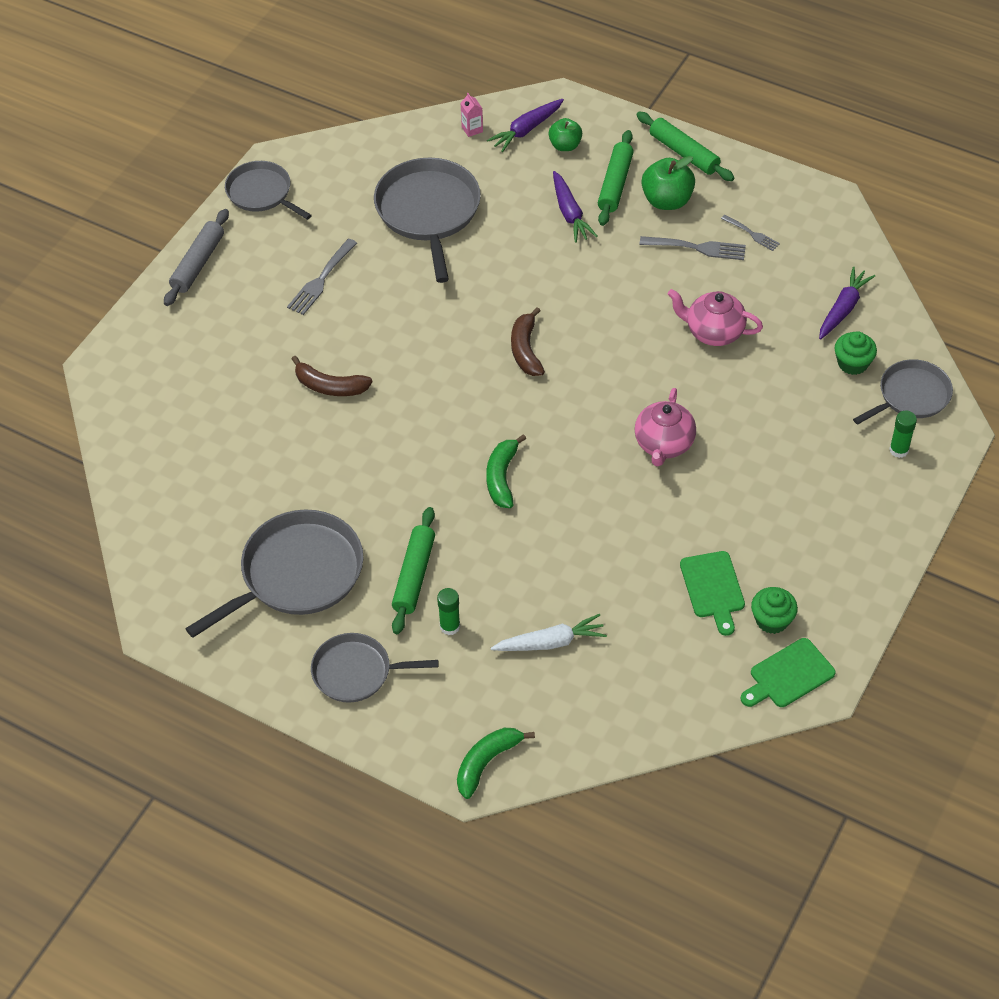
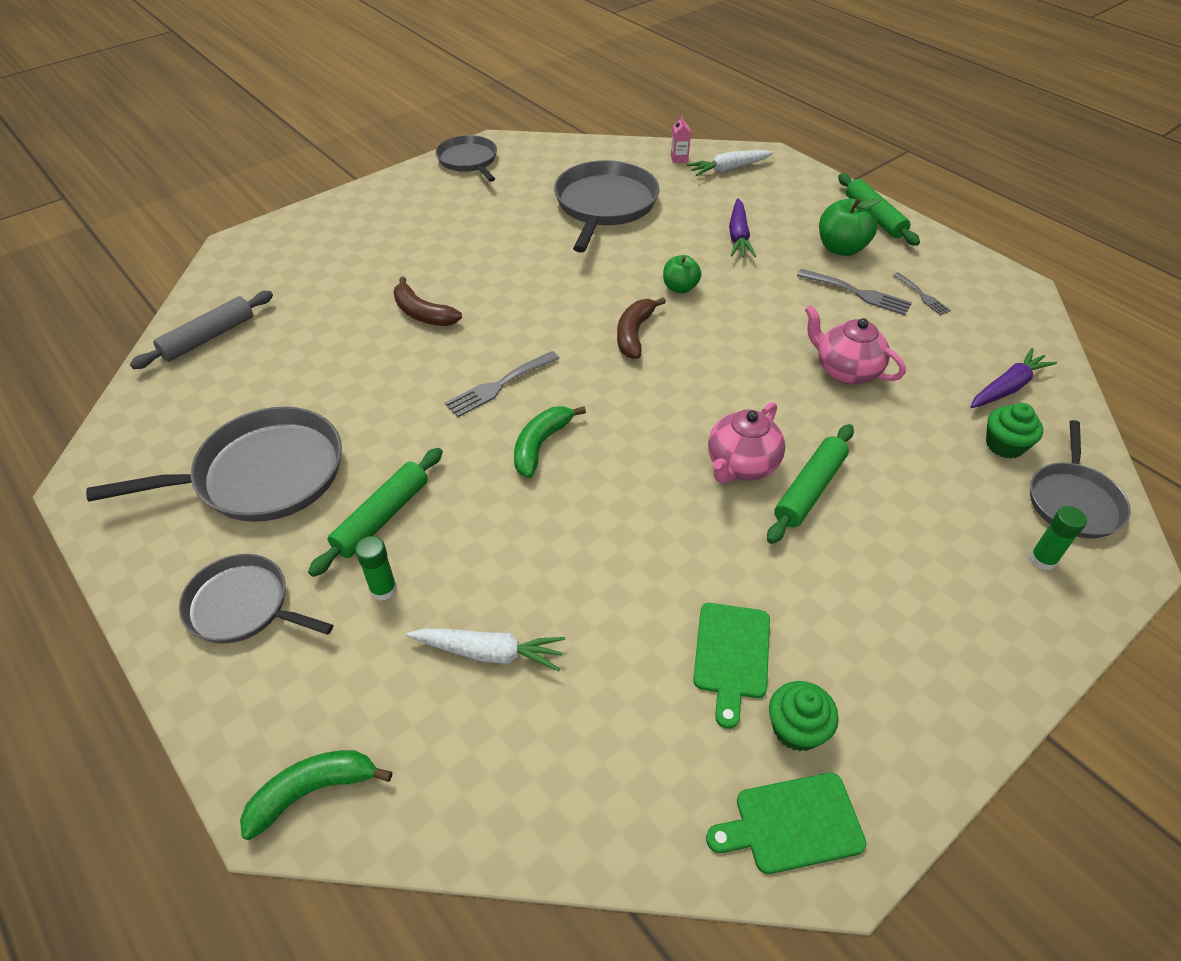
camera: 20 degrees right, 5 degrees down
(198, 263) = (378, 194): grey rolling pin -> grey rolling pin (208, 337)
(321, 280) = (475, 230): grey fork -> grey fork (499, 385)
(526, 130) = (728, 169): purple carrot -> white carrot
(565, 145) = (759, 187): green apple -> green apple (680, 288)
(615, 184) = (794, 224): green rolling pin -> green rolling pin (809, 489)
(911, 396) = (1073, 501): grey pan -> grey pan turned 120 degrees clockwise

